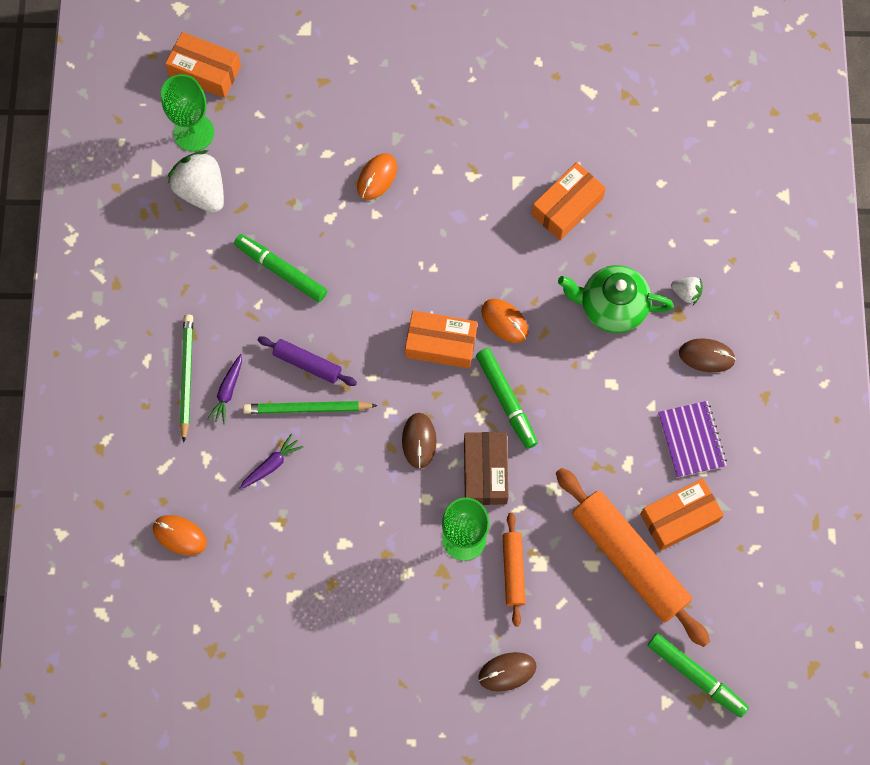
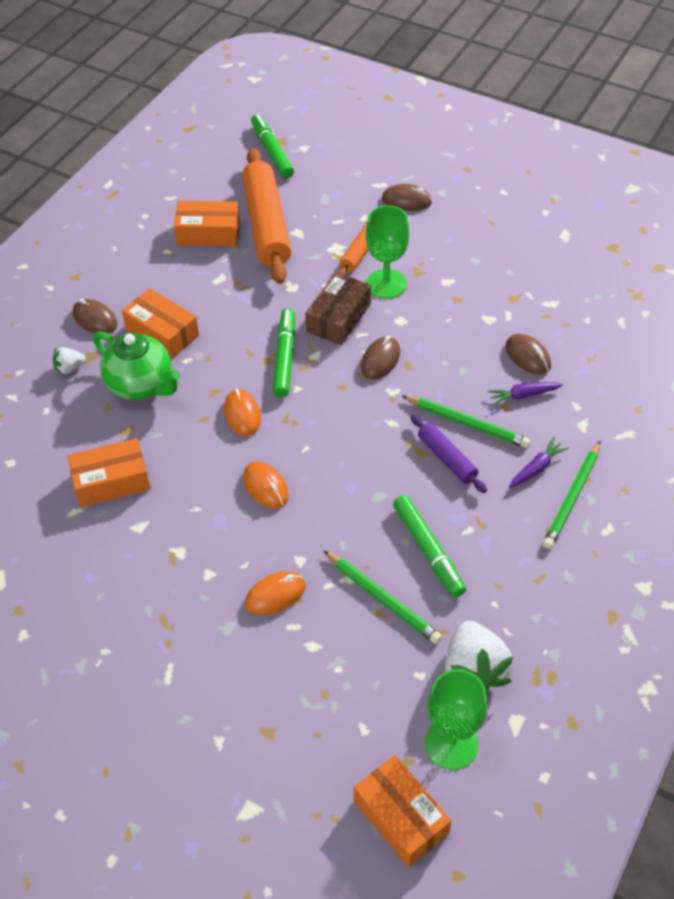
camera: 150 degrees left, 20 degrees down
(179, 535) = (633, 378): orange mouse -> orange mouse (266, 487)
(286, 513) = (528, 356): none -> brown mouse
(295, 213) = (382, 599): none -> green pencil
(441, 344) = (312, 421): orange box -> orange box (162, 332)
(686, 293) = (69, 368): white strawberry -> white strawberry turned 75 degrees counterclockwise
(691, 440) = (157, 273): purple notebook -> none

